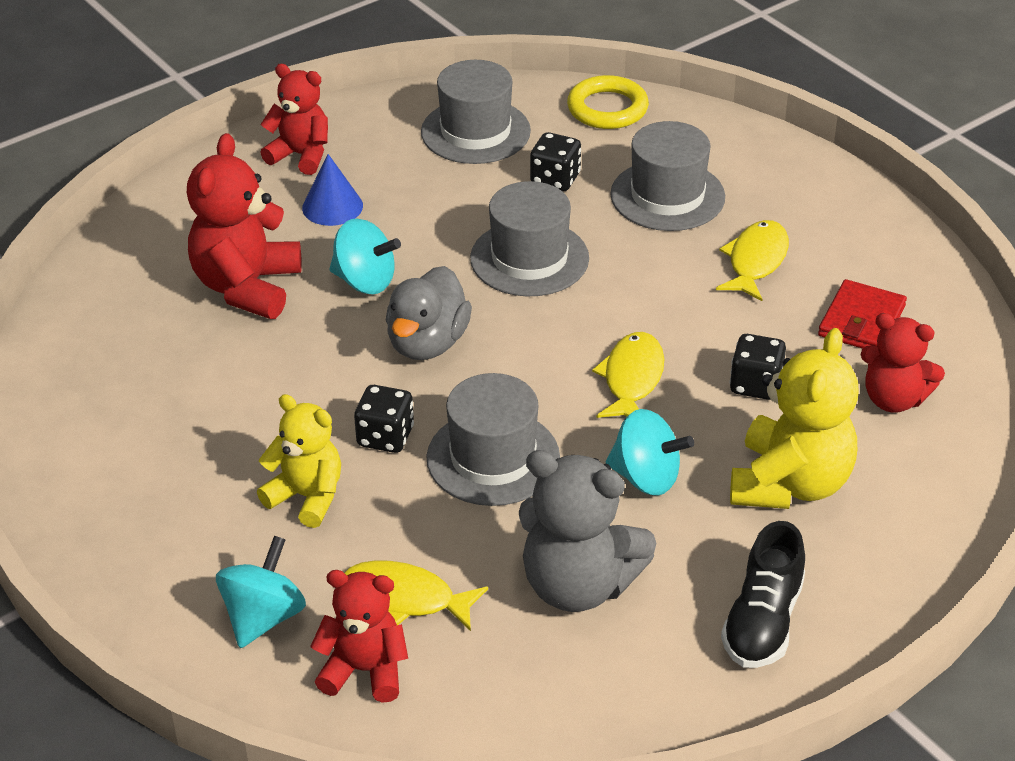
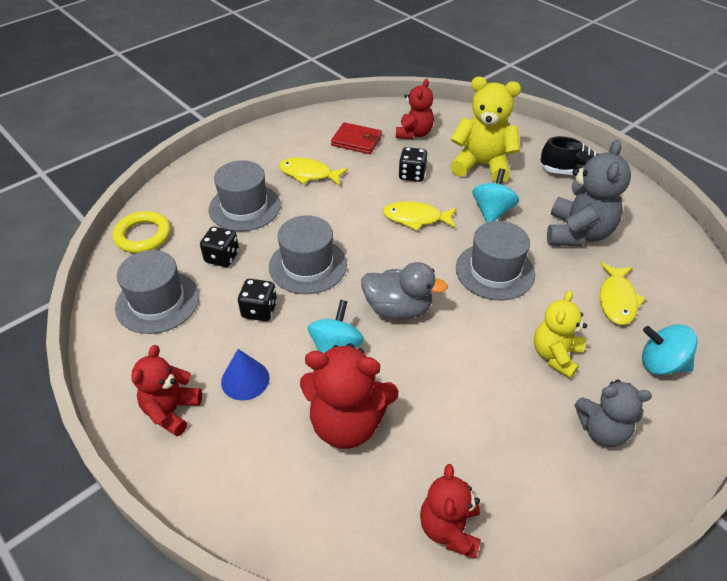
camera: 95 degrees left, 5 degrees up
(170, 518) = (602, 430): none -> grey teddy bear
(364, 670) = (675, 312): red teddy bear -> red teddy bear (449, 528)
(385, 437) = (490, 322): black dice -> black dice (259, 310)

